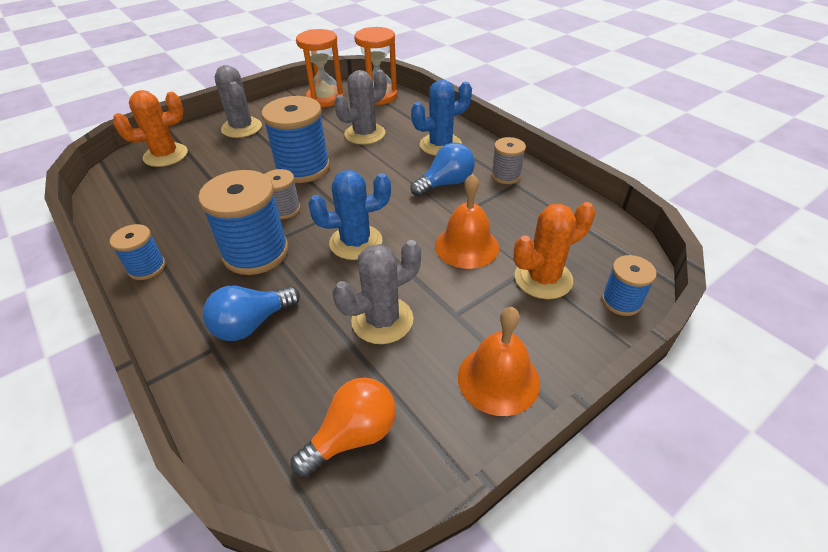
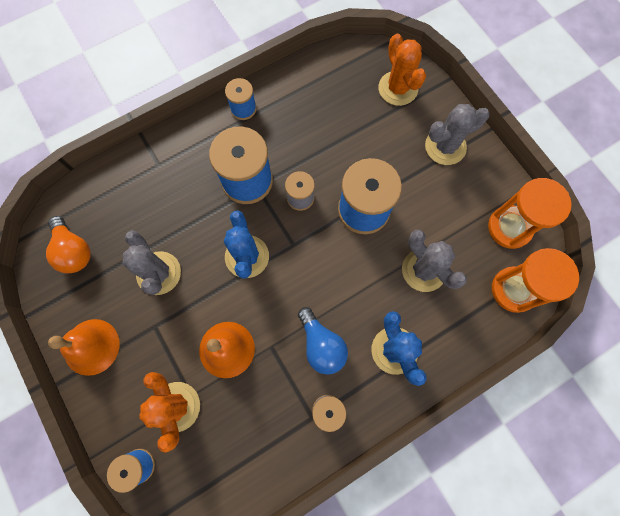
camera: 95 degrees right, 30 degrees up
(251, 324) = (173, 186): blue light bulb -> none

